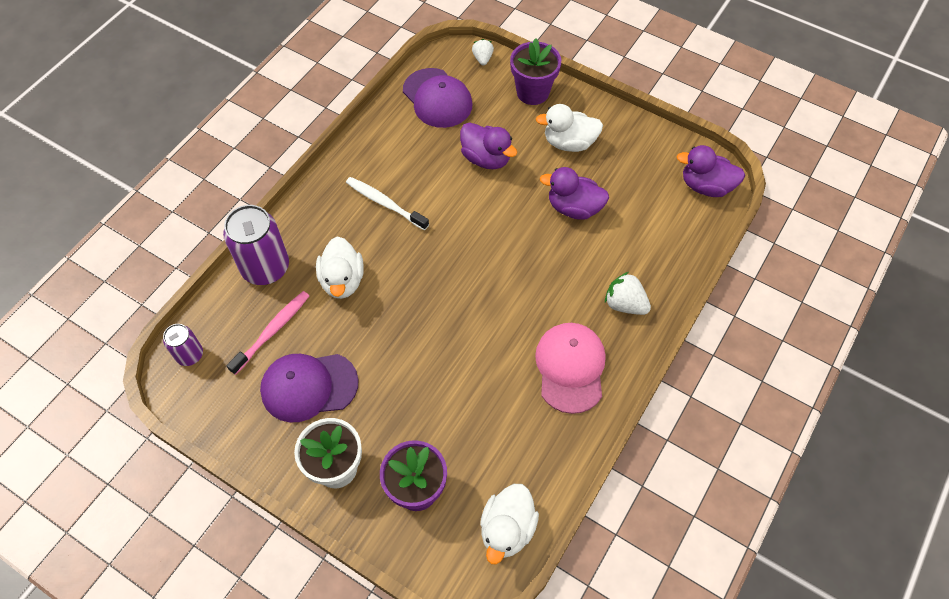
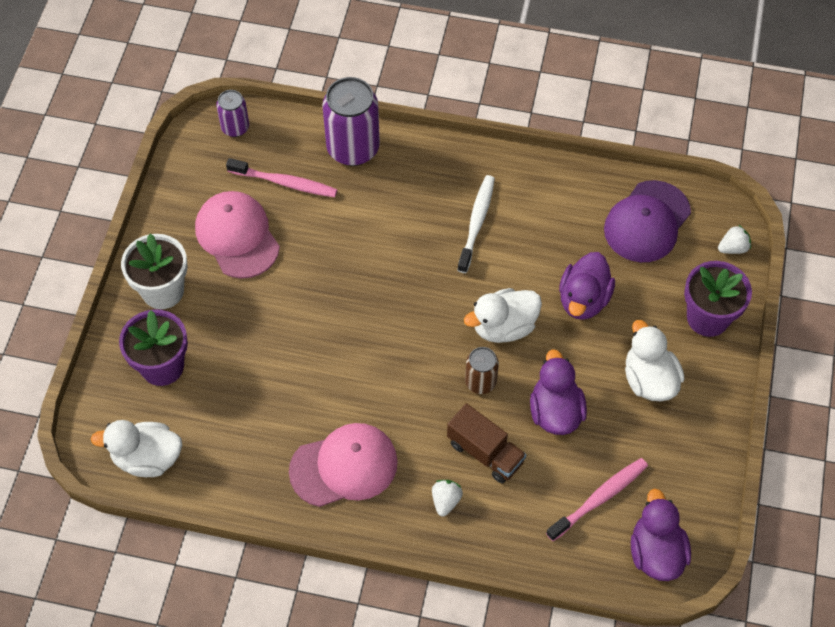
camera: 70 degrees right, 0 degrees up
(309, 386) = (237, 236): purple cap -> pink cap
(342, 280) = (365, 220): white duck -> white duck (504, 327)
(530, 247) = (480, 382): none -> brown can
(592, 264) = (485, 452): none -> brown truck
(624, 304) = (446, 501): white strawberry -> white strawberry, size x0.66
(653, 205) = (599, 498): none -> pink toothbrush

